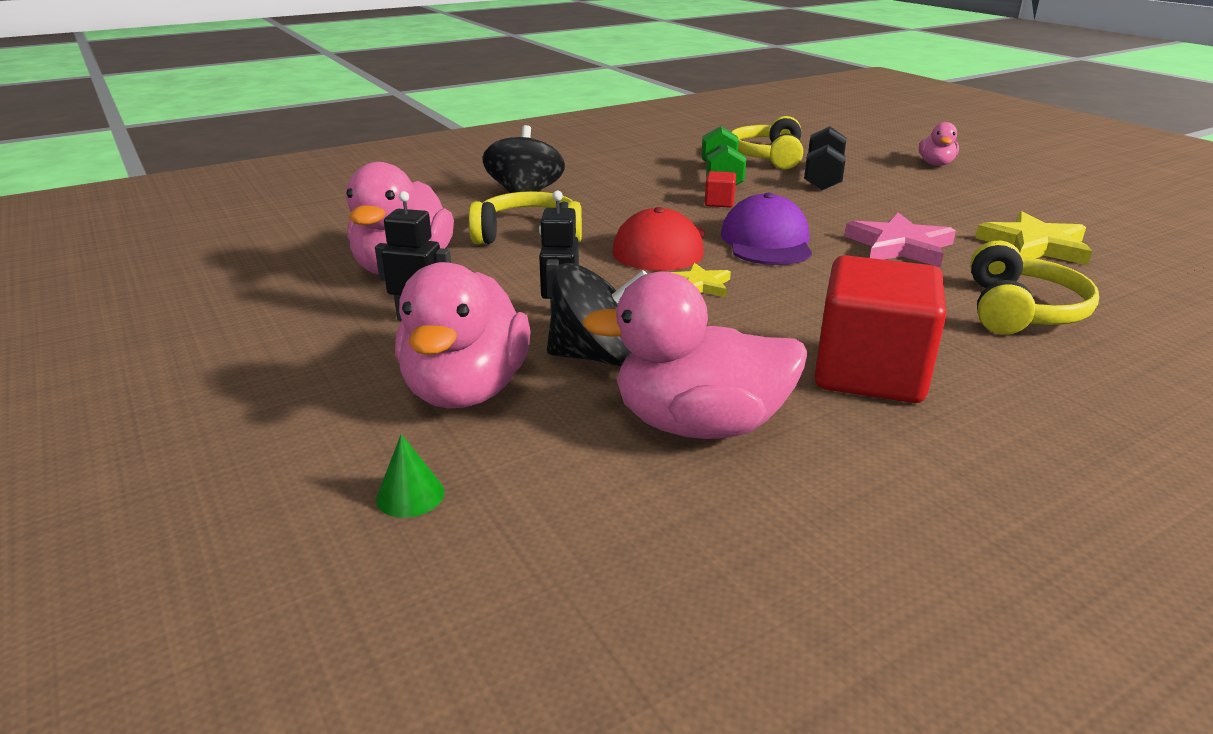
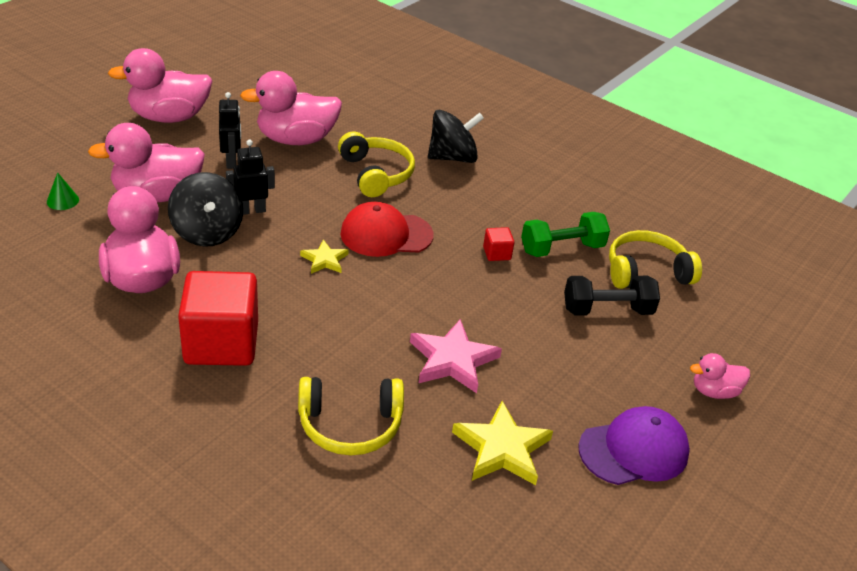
camera: 65 degrees right, 10 degrees up
(230, 357) = (169, 117): none -> pink duck
(766, 241) = (423, 285): purple cap -> purple cap (634, 450)

